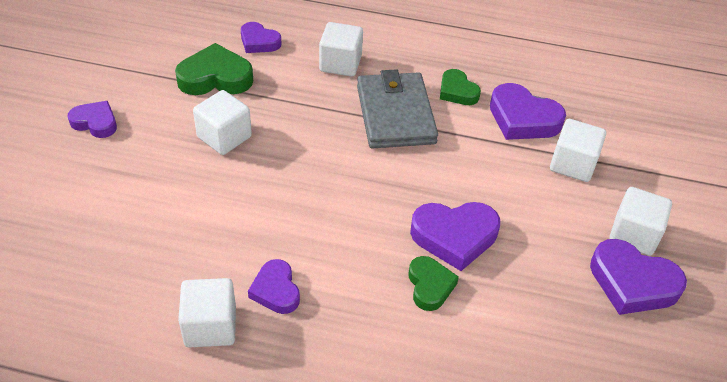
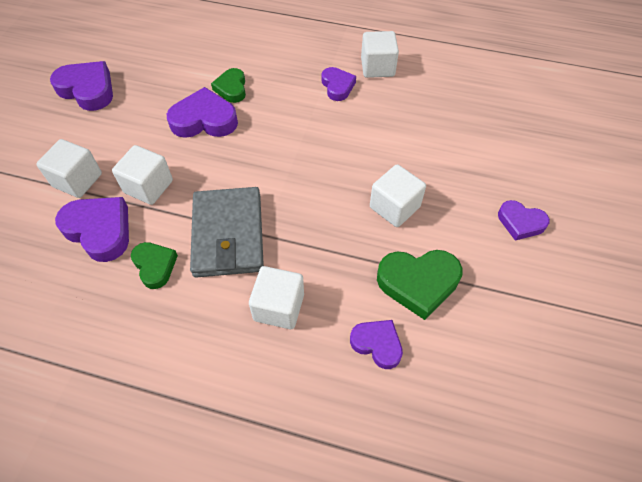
camera: 175 degrees left, 10 degrees up
(633, 235) = (64, 121): white cube -> white cube (148, 187)

